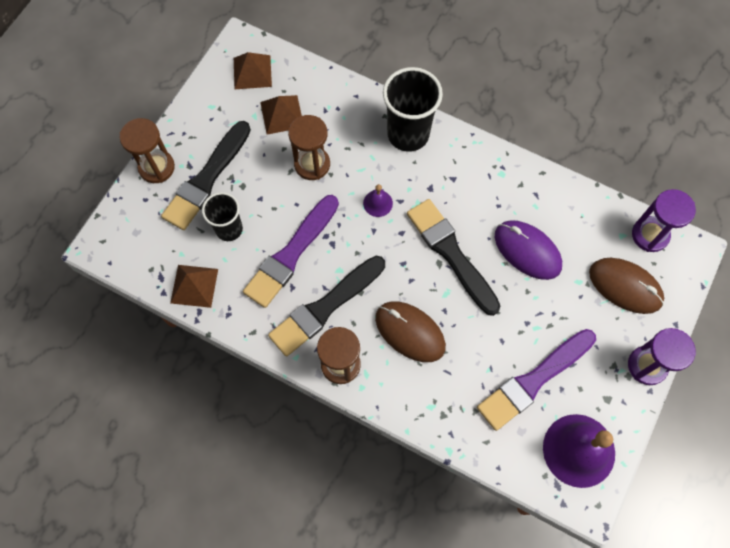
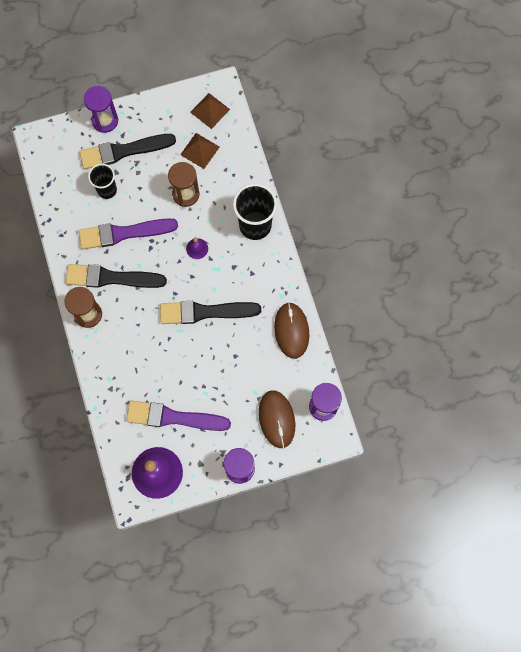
camera: 45 degrees right, 5 degrees up
(156, 167) = (105, 121): brown hourglass -> purple hourglass
(194, 285) = (60, 204): brown pyramid -> none
(410, 332) = (139, 332): brown mouse -> brown mouse (291, 331)
(451, 253) = (205, 312): black brush -> black brush turned 105 degrees counterclockwise
(527, 251) = (246, 350): purple mouse -> none

